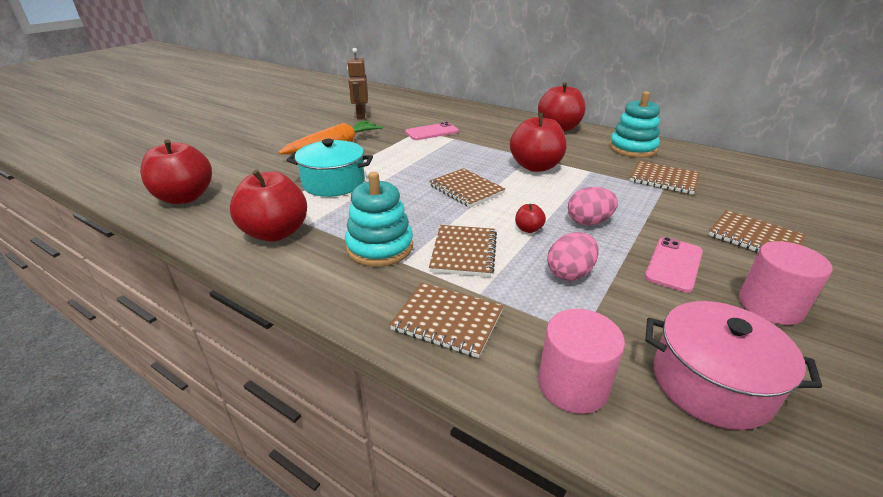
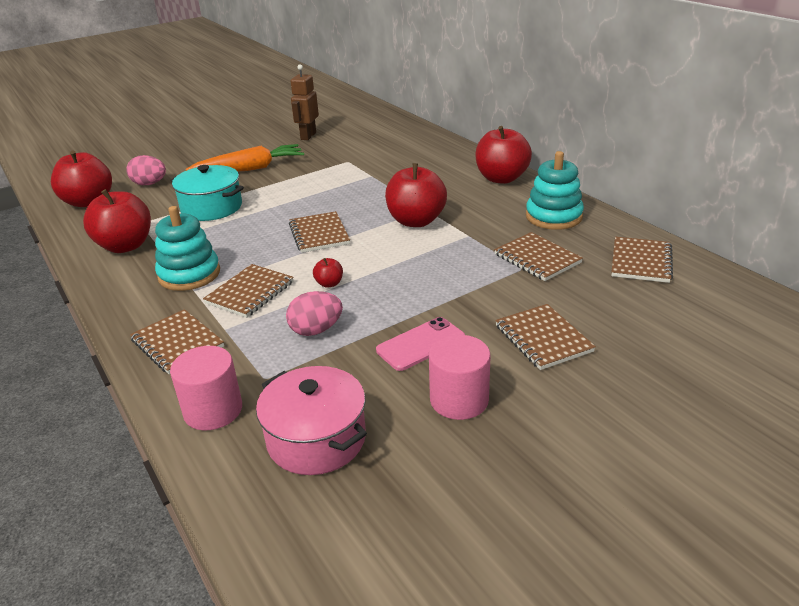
camera: 25 degrees right, 0 degrees up
(432, 132) = (358, 165): pink phone -> none
(588, 222) = (394, 288): pink egg -> pink egg (149, 184)
(733, 170) = (641, 262): none -> brown notebook

